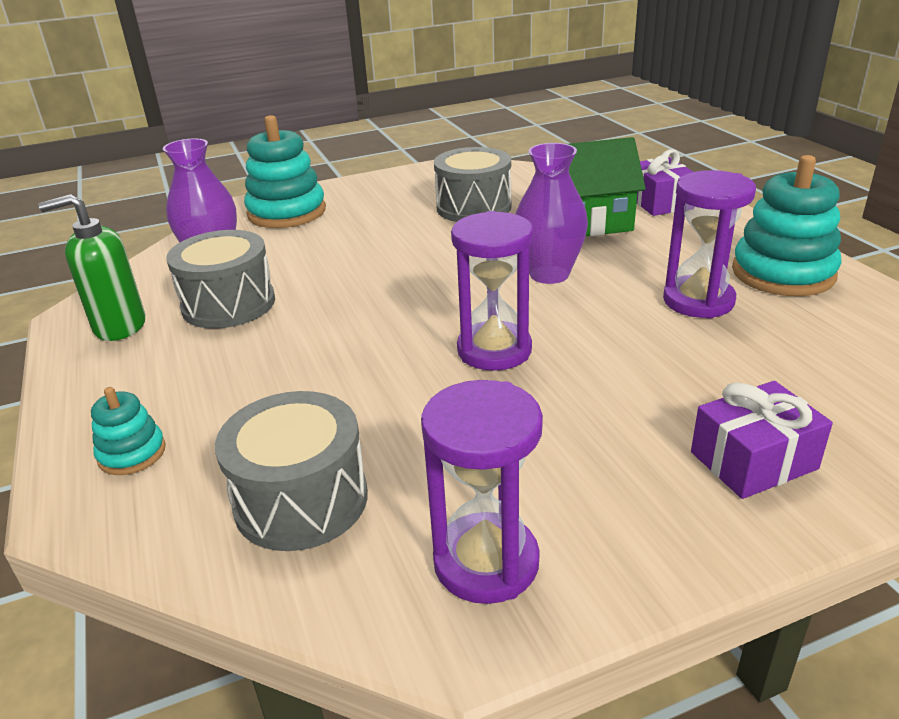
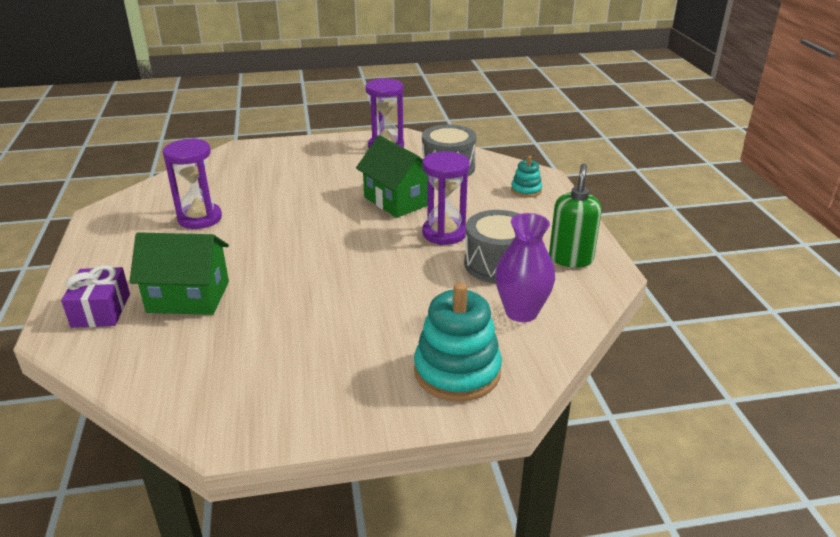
camera: 170 degrees left, 0 degrees up
(119, 326) = (571, 258): green soap dispenser -> green soap dispenser turned 75 degrees counterclockwise
(395, 385) = (398, 200): none -> green house
(473, 207) = (266, 338): grey drum -> none
(494, 350) = (338, 209): purple hourglass -> purple hourglass (444, 233)
(549, 274) = (266, 251): purple vase -> none
(753, 460) = (269, 157): purple gift -> none
(783, 273) = (125, 227): turquoise stacking toy -> none

